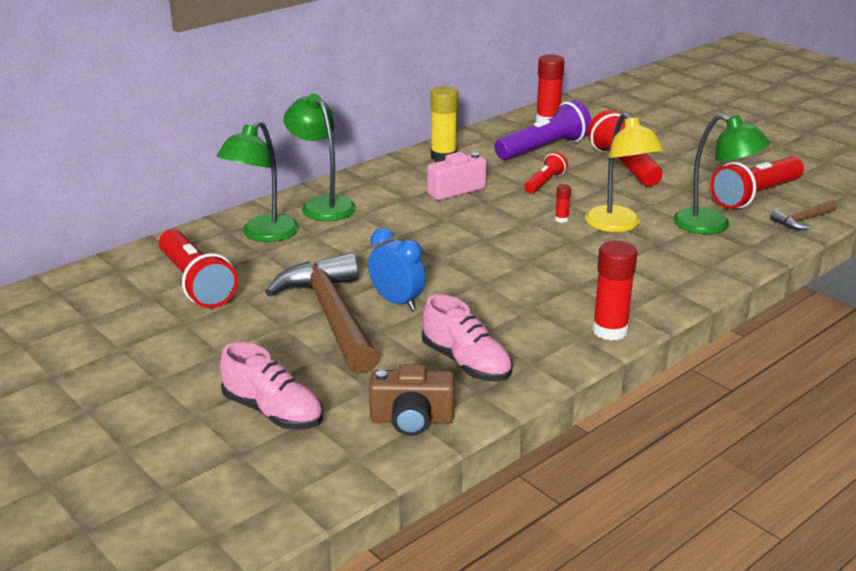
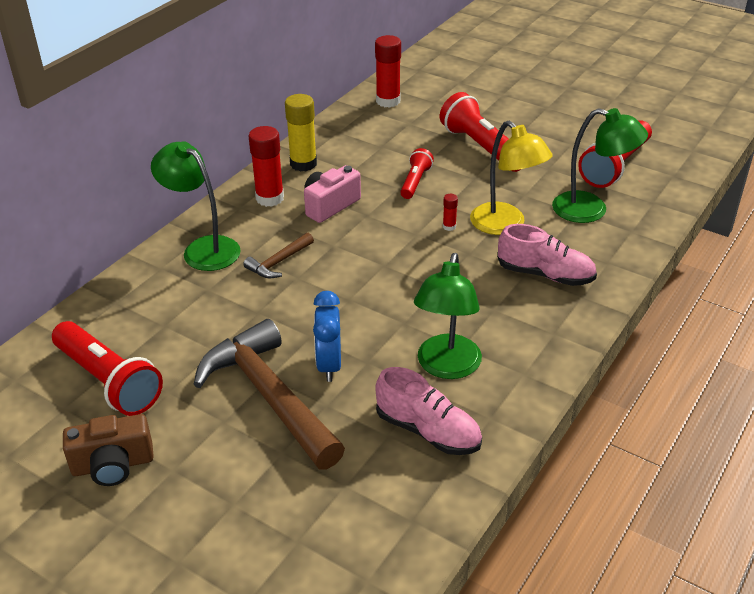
camera: 15 degrees left, 10 degrees up
(263, 234) = (155, 300): green lamp -> green lamp (446, 367)
(273, 412) = (258, 540): pink shoe -> pink shoe (545, 275)
(397, 302) = (329, 365): blue clock -> blue clock turned 120 degrees counterclockwise
(412, 420) = (403, 517): brown camera -> brown camera (113, 465)
(544, 148) = (398, 137): purple flashlight -> none
(610, 330) = (547, 361): red glue stick -> red glue stick (270, 198)
(803, 220) = (668, 190): brown hammer -> brown hammer (279, 262)

